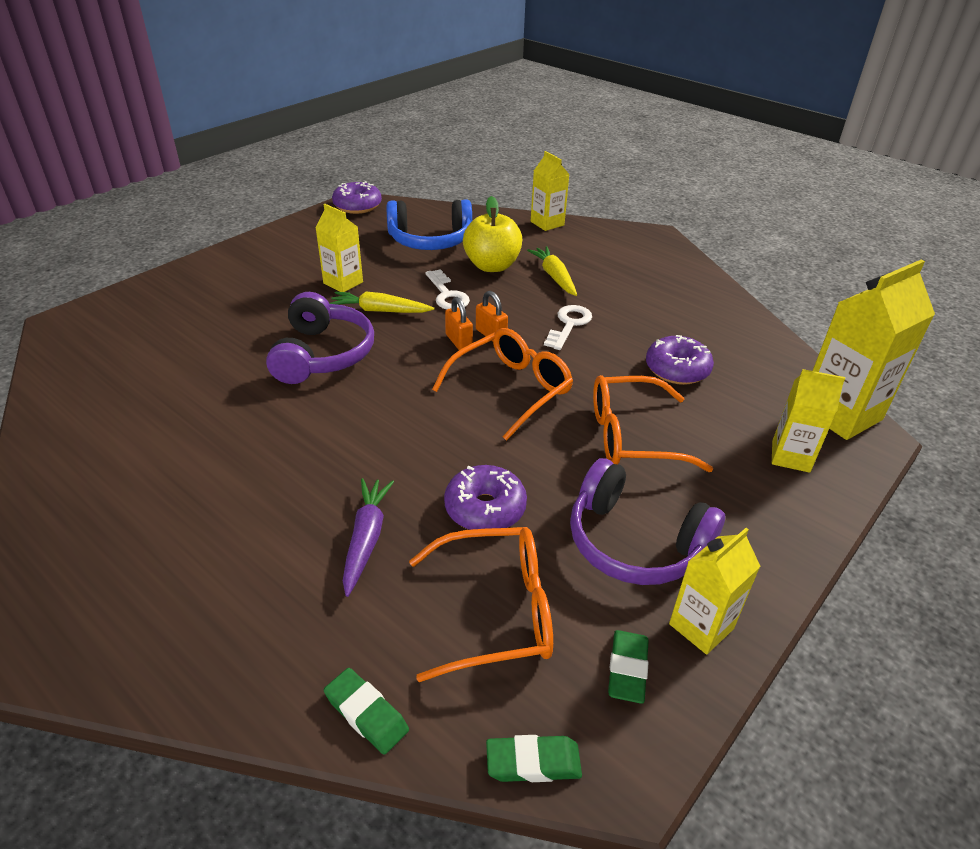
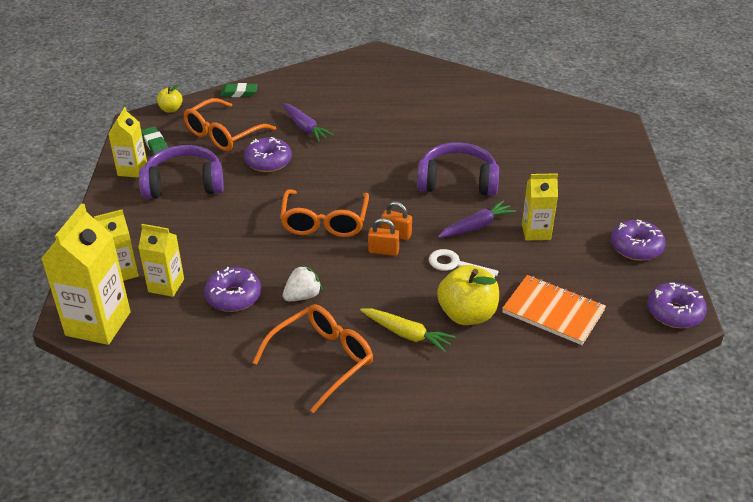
camera: 140 degrees right, 0 degrees up
(298, 240) = (636, 247): none -> purple donut
(322, 354) = (457, 182): purple headphones -> purple headphones turned 135 degrees clockwise
(380, 311) = (476, 226): yellow carrot -> purple carrot
(430, 240) = (553, 312): blue headphones -> orange notebook
(533, 762) = (171, 109): green eraser -> yellow apple
(547, 223) = (497, 406): yellow carton -> yellow carton (166, 285)
(569, 325) = (342, 291): white key -> none
(609, 338) = (302, 296): none -> white strawberry
(633, 436) = (225, 234): orange glasses -> orange glasses (321, 360)

